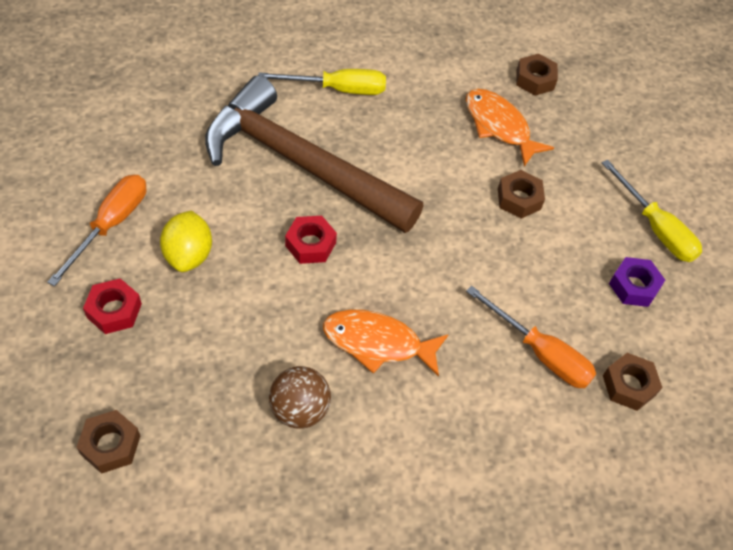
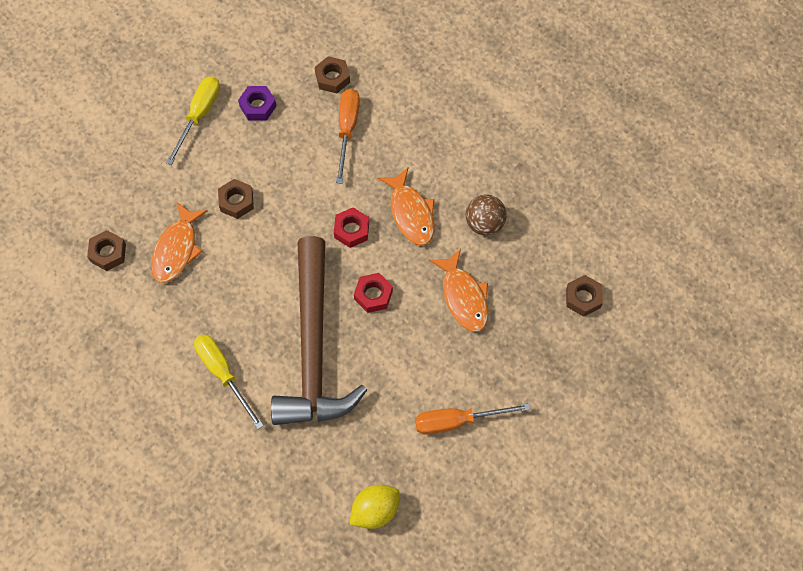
camera: 120 degrees left, 10 degrees up
(114, 310) = (511, 365): red nut -> red nut (351, 230)
(188, 255) = (439, 357): yellow lemon -> yellow lemon (375, 511)
(231, 322) = (463, 297): none -> orange fish

